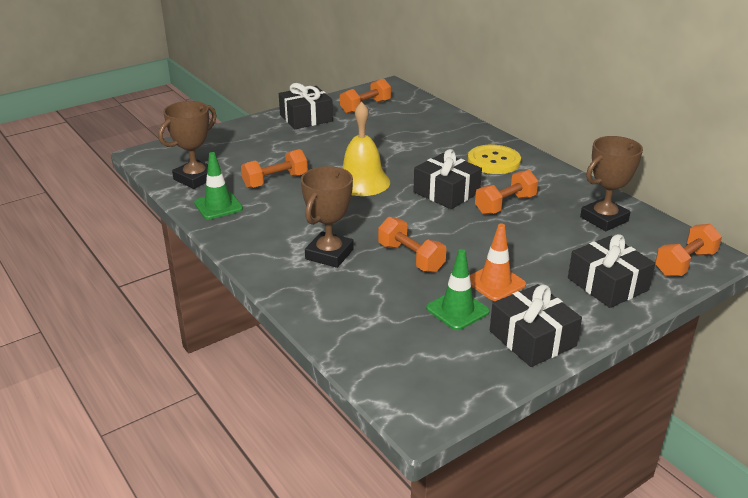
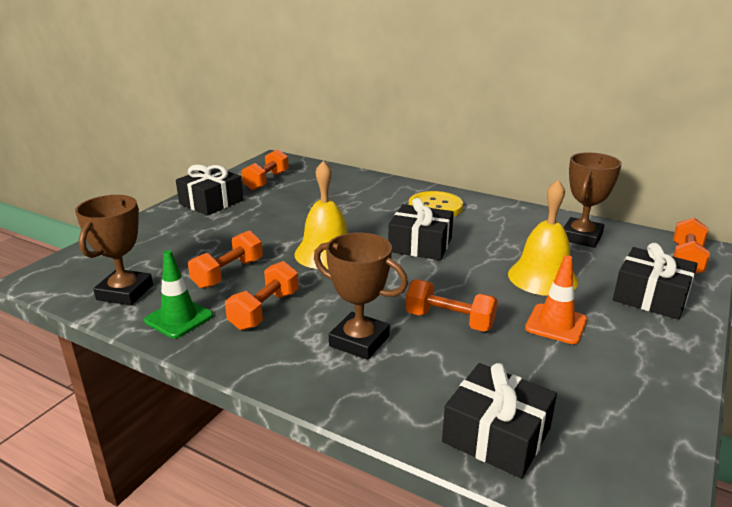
camera: 25 degrees left, 5 degrees down
(329, 254) = (359, 341): brown trophy -> brown trophy turned 60 degrees counterclockwise
(457, 310) = (551, 365): green traffic cone -> none
(505, 205) = (485, 244): orange dumbbell -> orange dumbbell (265, 310)
(526, 244) = (542, 277): none -> yellow bell
(532, 338) = (651, 374): black gift -> black gift (496, 435)

